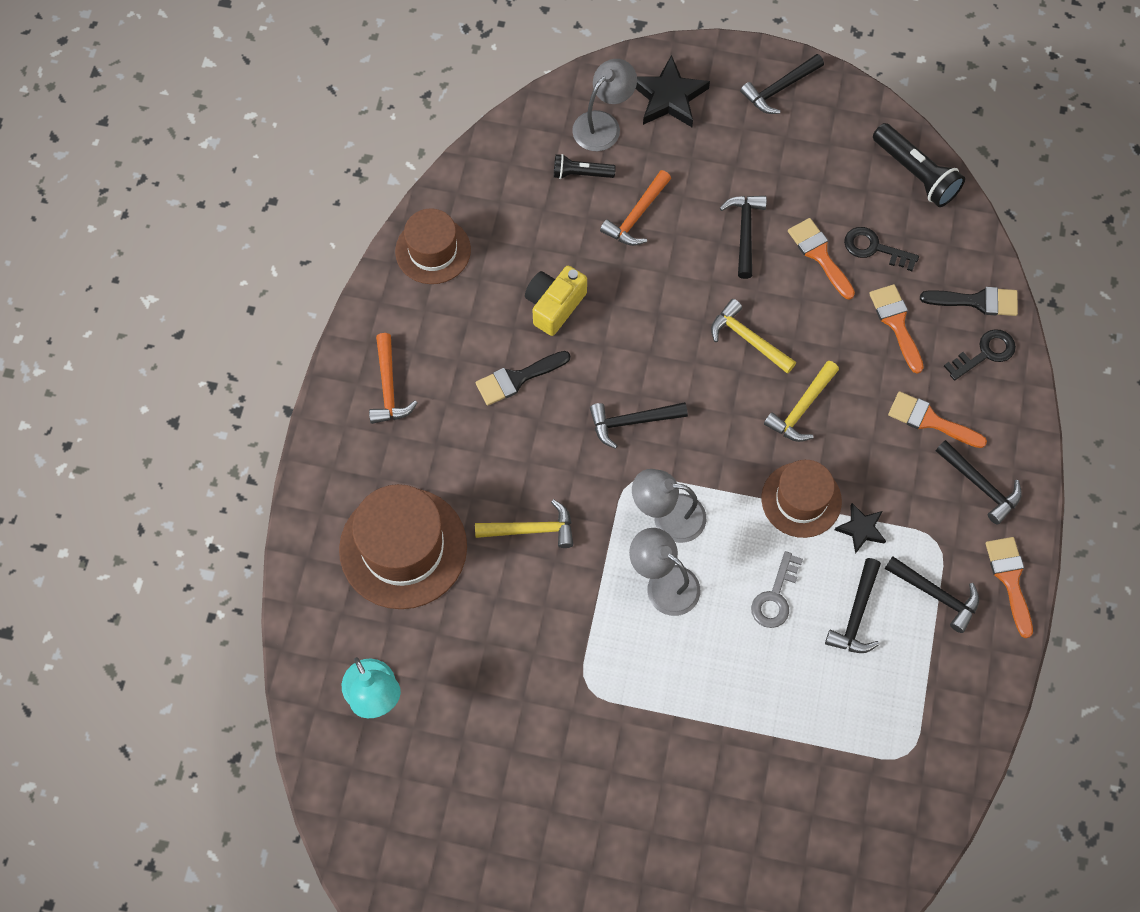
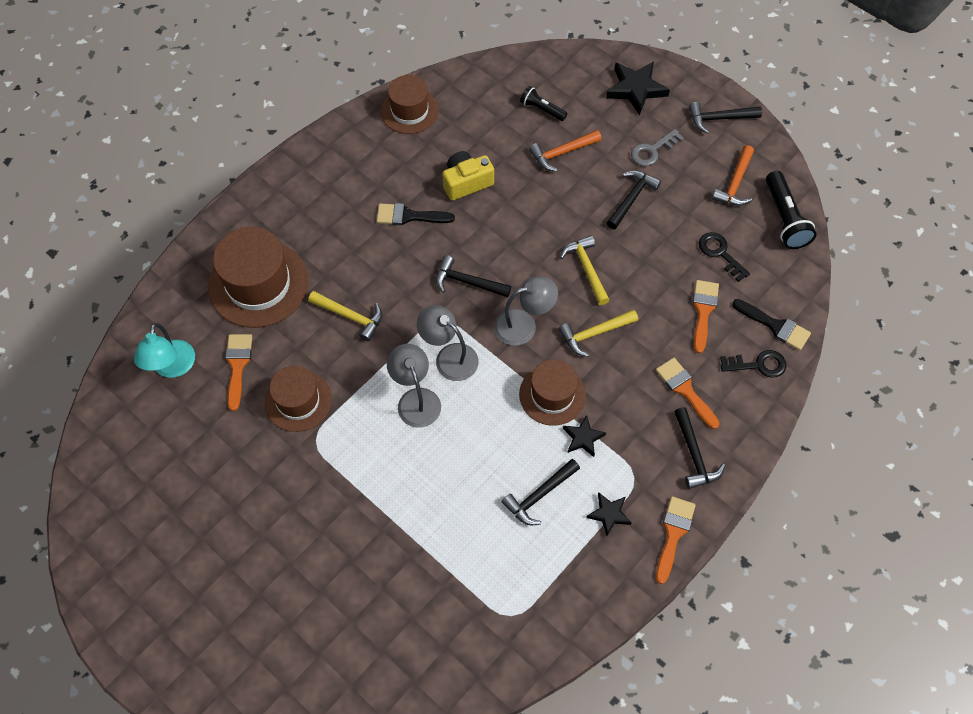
camera: 30 degrees right, 5 degrees down
(388, 387) = (321, 180): orange hammer -> orange hammer (735, 183)
(540, 655) = (298, 401): none -> brown hat
(603, 124) = (578, 86): grey lamp -> grey lamp (524, 324)
(775, 596) = (489, 451): grey key -> grey key (652, 150)
(819, 255) = (676, 238): orange brush -> orange brush (237, 365)
(936, 595) = (609, 514): black hammer -> black star

